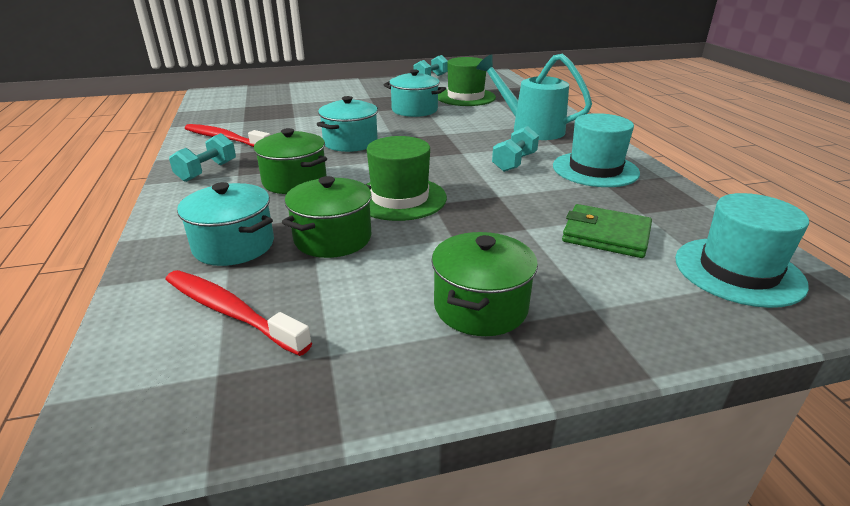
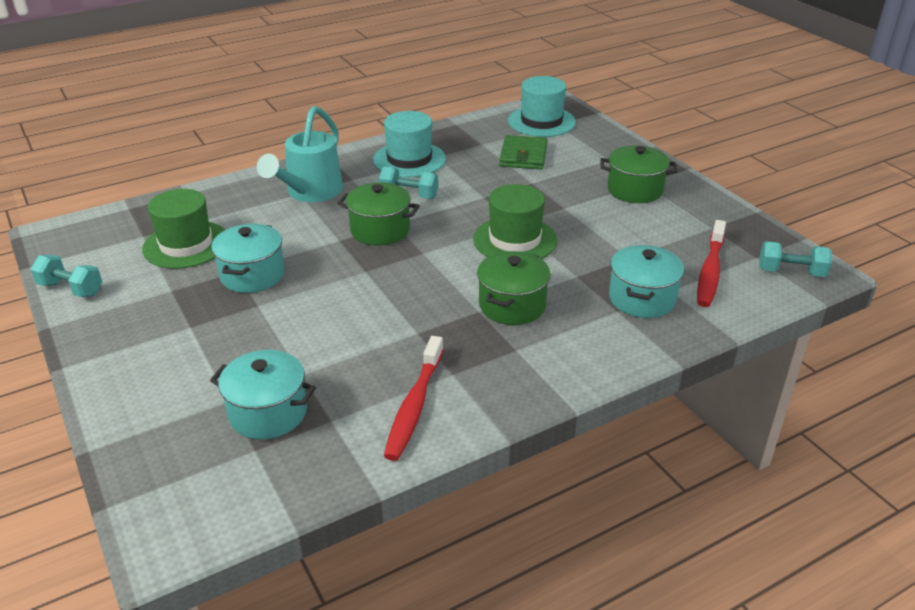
camera: 105 degrees left, 5 degrees up
(207, 171) = (519, 376): turquoise dumbbell -> turquoise dumbbell (791, 272)
(333, 238) = (599, 256): green pot -> green pot (380, 230)
(350, 142) = (390, 297): turquoise pot -> turquoise pot (268, 413)

